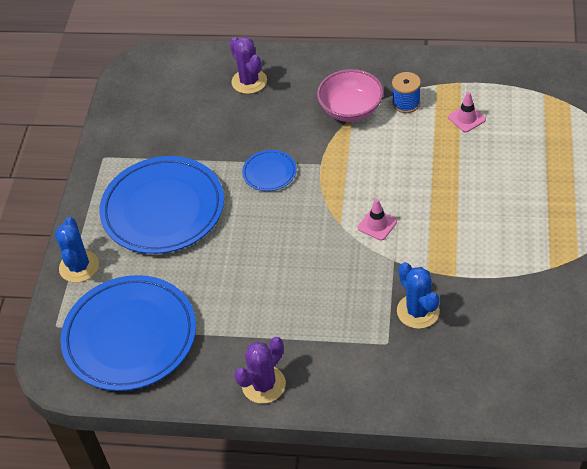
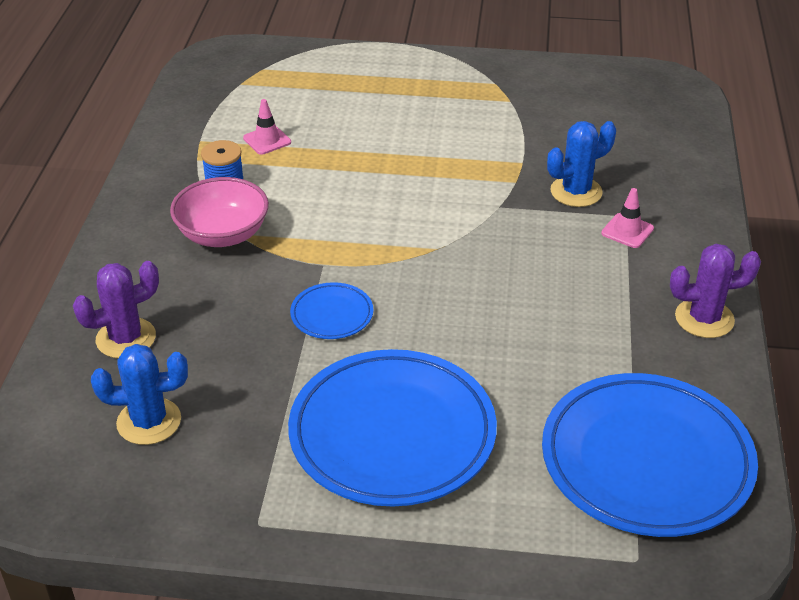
camera: 95 degrees left, 10 degrees down
(79, 266) = (511, 539): blue cactus -> blue cactus (149, 421)
(263, 385) = (704, 318): purple cactus -> purple cactus turned 45 degrees counterclockwise
(377, 225) = (440, 218): pink traffic cone -> pink traffic cone (627, 231)

